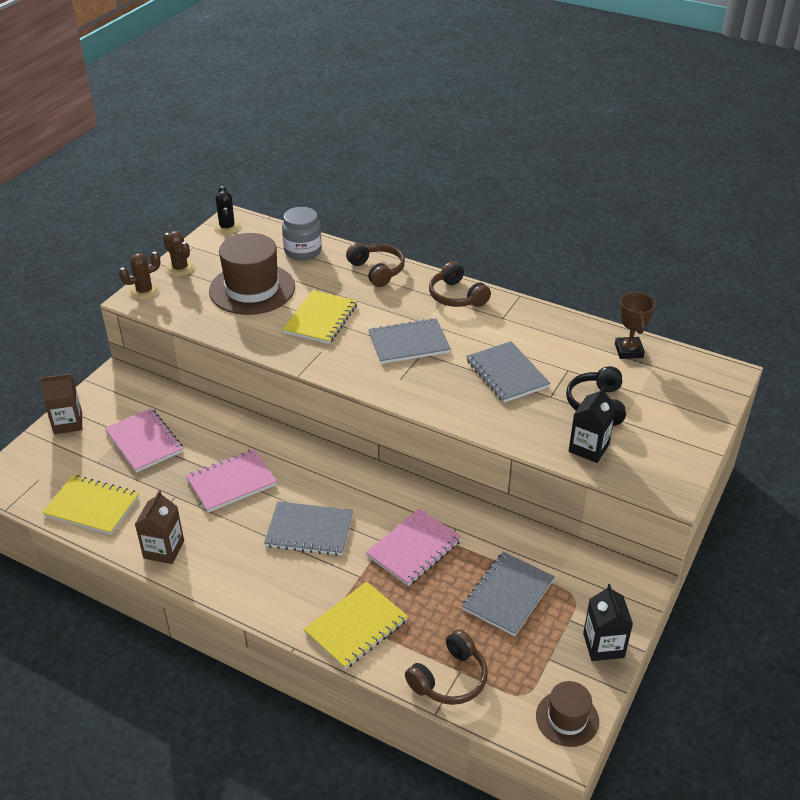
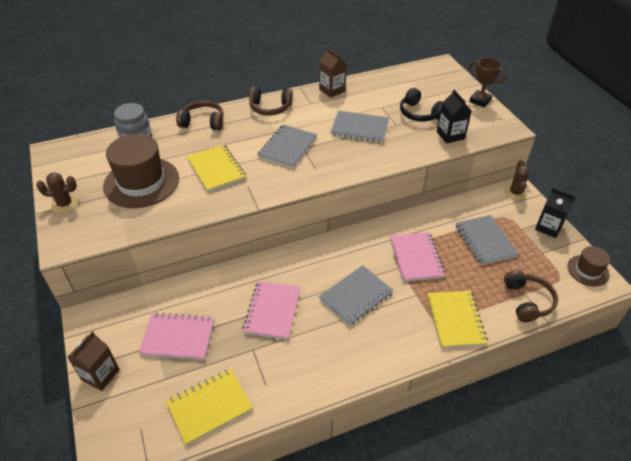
camera: 50 degrees left, 5 degrees up
(144, 291) = (62, 236): brown cactus -> brown cactus (515, 193)
(164, 549) = (298, 384): brown carton -> brown carton (332, 90)
(227, 227) = (56, 158): black cactus -> none
(628, 351) = (390, 81): brown trophy -> brown trophy (480, 101)

